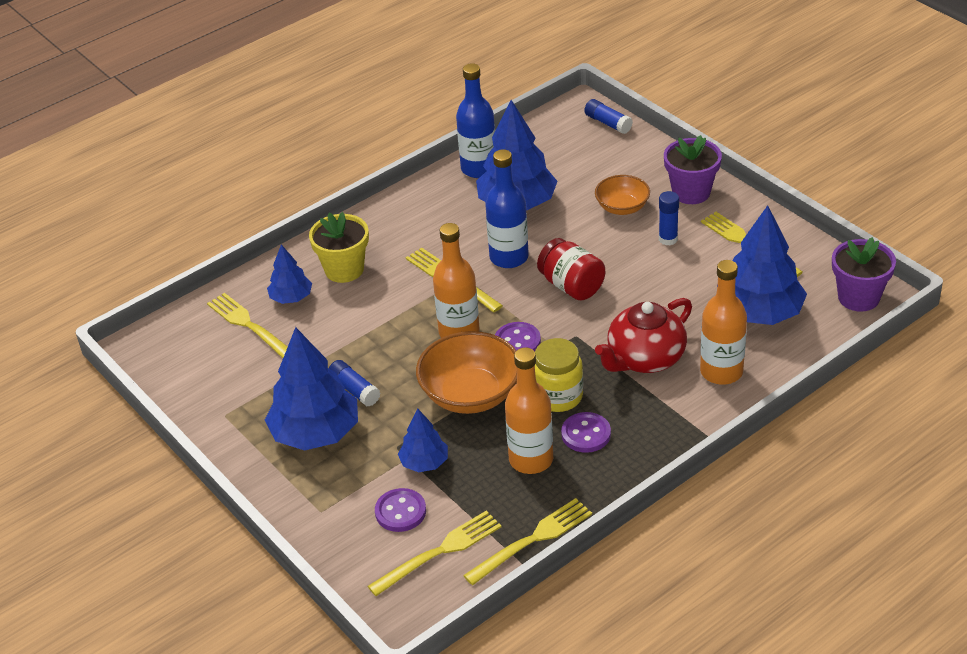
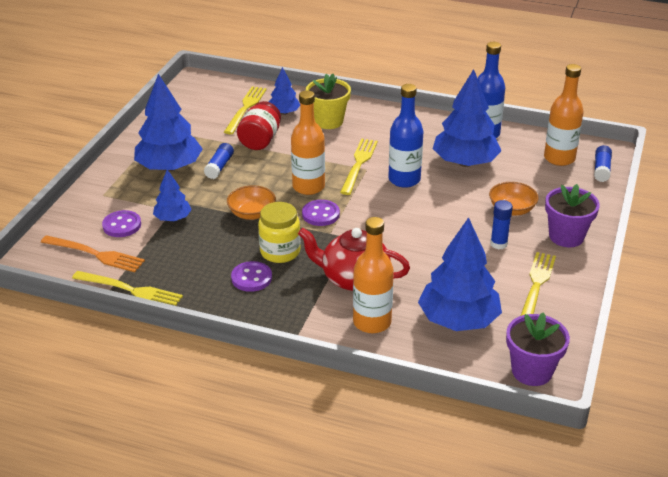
camera: 55 degrees right, 5 degrees down
(440, 551) = (96, 254): yellow fork -> orange fork
(471, 394) = (252, 213): orange bowl -> orange bowl, size x0.59
(531, 459) = (208, 262): orange bottle -> orange bottle (559, 158)
(571, 286) = (401, 217): red jar -> red jar (260, 140)

